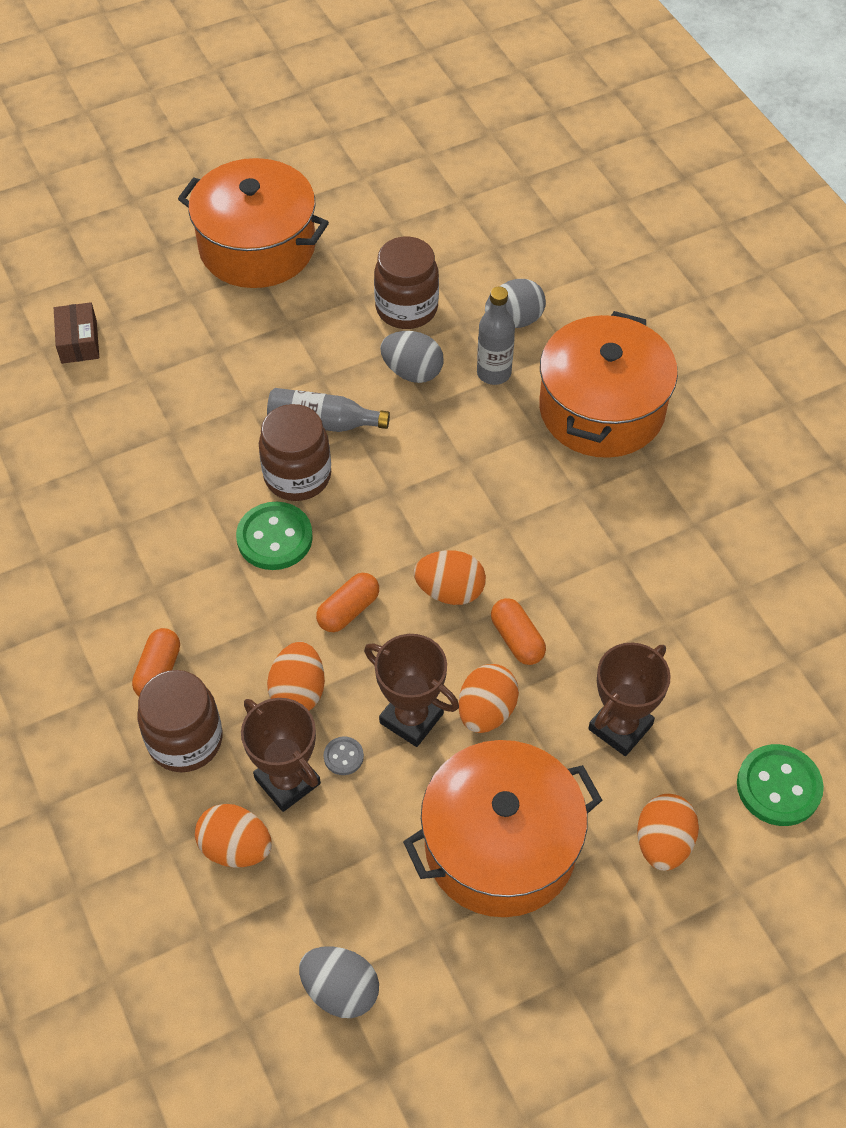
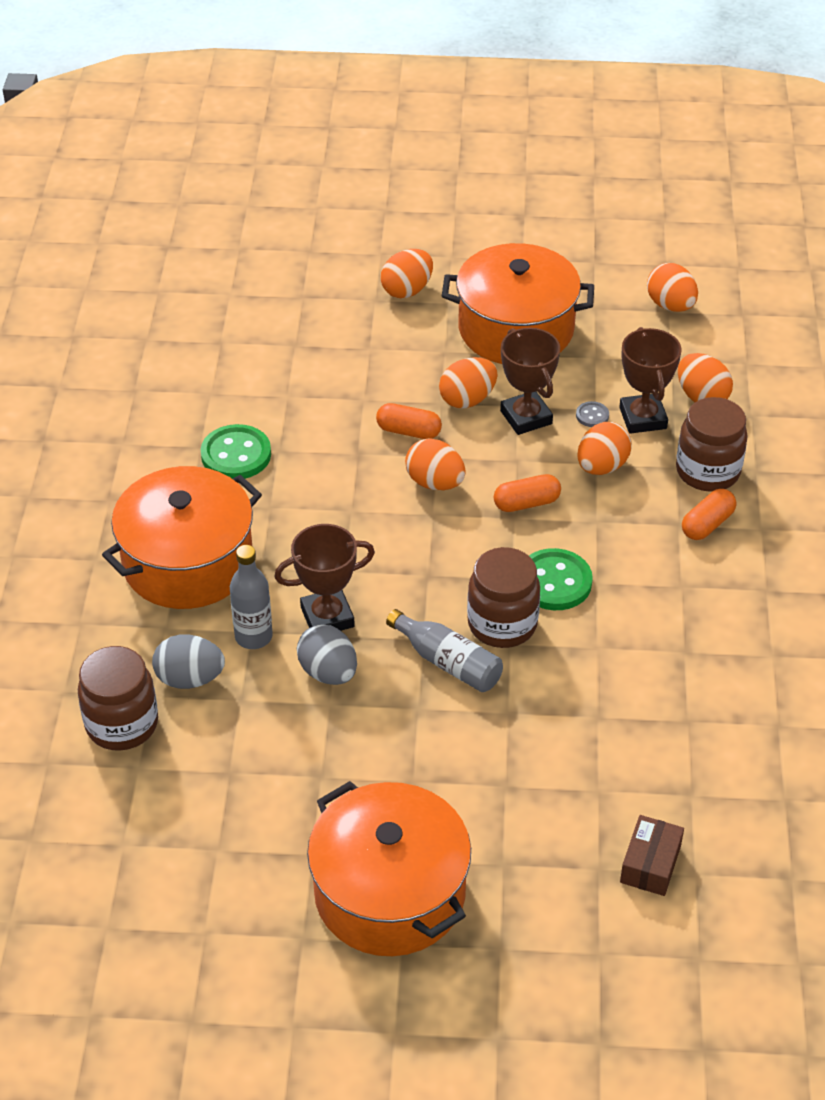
camera: 150 degrees left, 10 degrees down
(340, 990) = (670, 305): grey egg -> orange egg
(406, 308) = (283, 740): brown jar -> brown jar (122, 724)
(517, 639) = (408, 431): orange capsule -> orange capsule turned 75 degrees counterclockwise
(620, 727) = (379, 354): brown trophy -> brown trophy (327, 617)
(778, 786) = (304, 286): green button -> green button (236, 455)

